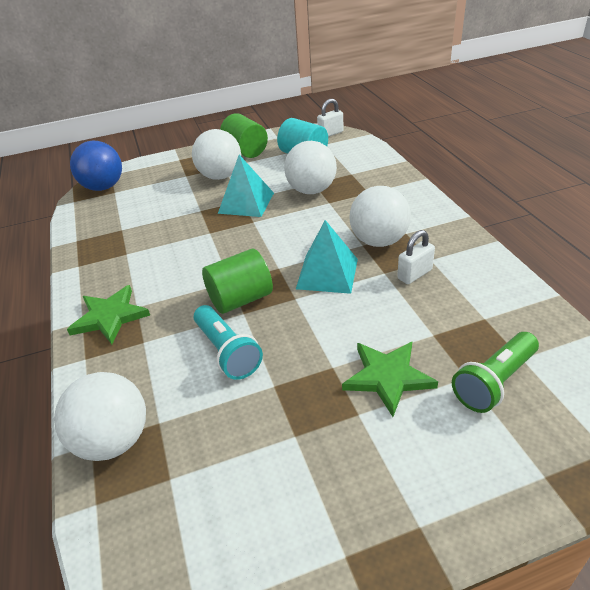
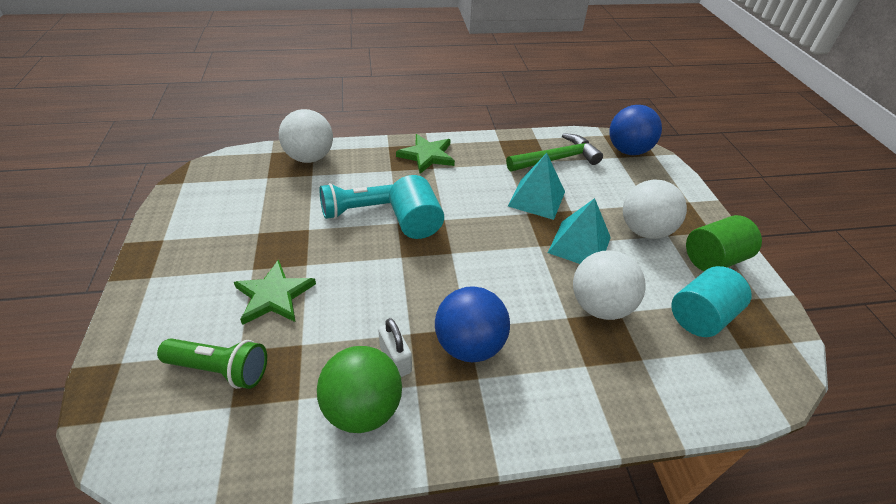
camera: 95 degrees right, 5 degrees up
(118, 224) = (556, 159): none -> green hammer
(240, 299) = (416, 223): green cylinder -> turquoise cylinder
(327, 273) = (427, 286): turquoise pyramid -> turquoise pyramid (536, 198)
(330, 133) = (781, 364): white padlock -> none
(378, 241) = (469, 345): white ball -> blue ball
(467, 280) = (363, 408): none -> green ball
(494, 382) = (220, 369): green flashlight -> green flashlight turned 135 degrees clockwise

